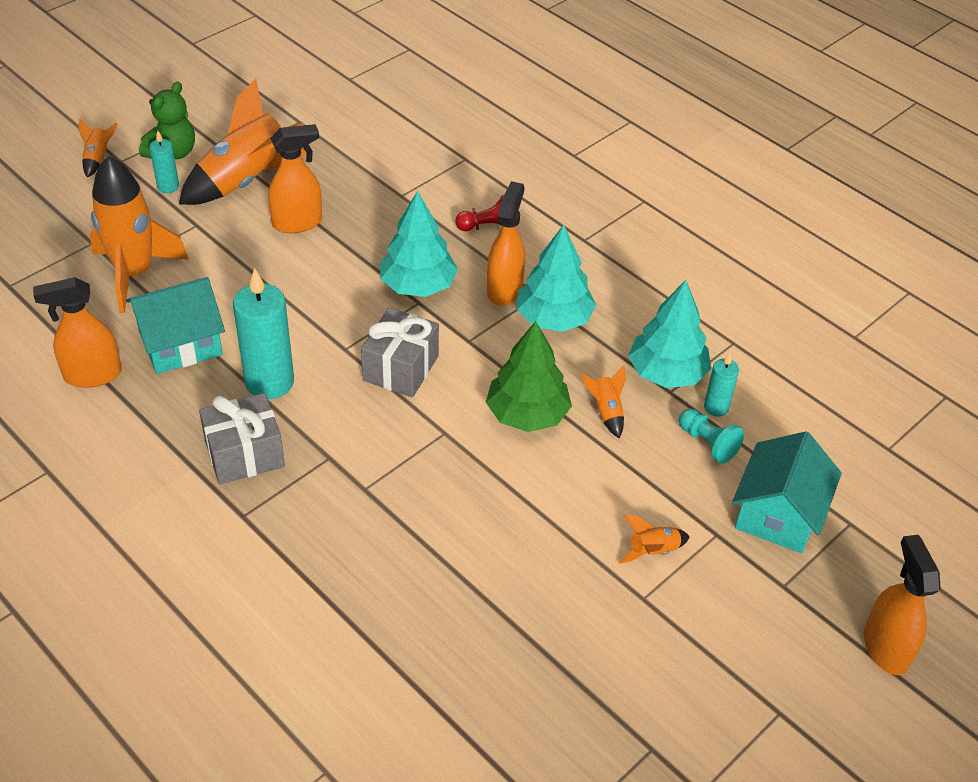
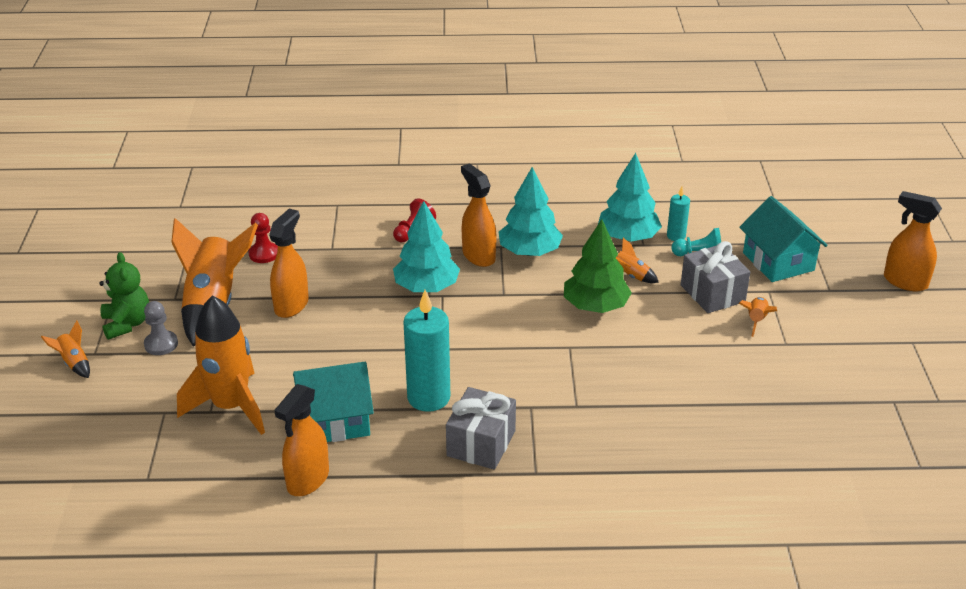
camera: 45 degrees left, 10 degrees down
(168, 186) = (161, 344): turquoise candle -> grey pawn
(180, 343) = (335, 420): turquoise house -> turquoise house turned 60 degrees clockwise
(345, 163) = (264, 254): none -> red pawn
(400, 368) = (491, 334): grey gift -> grey gift (712, 293)

